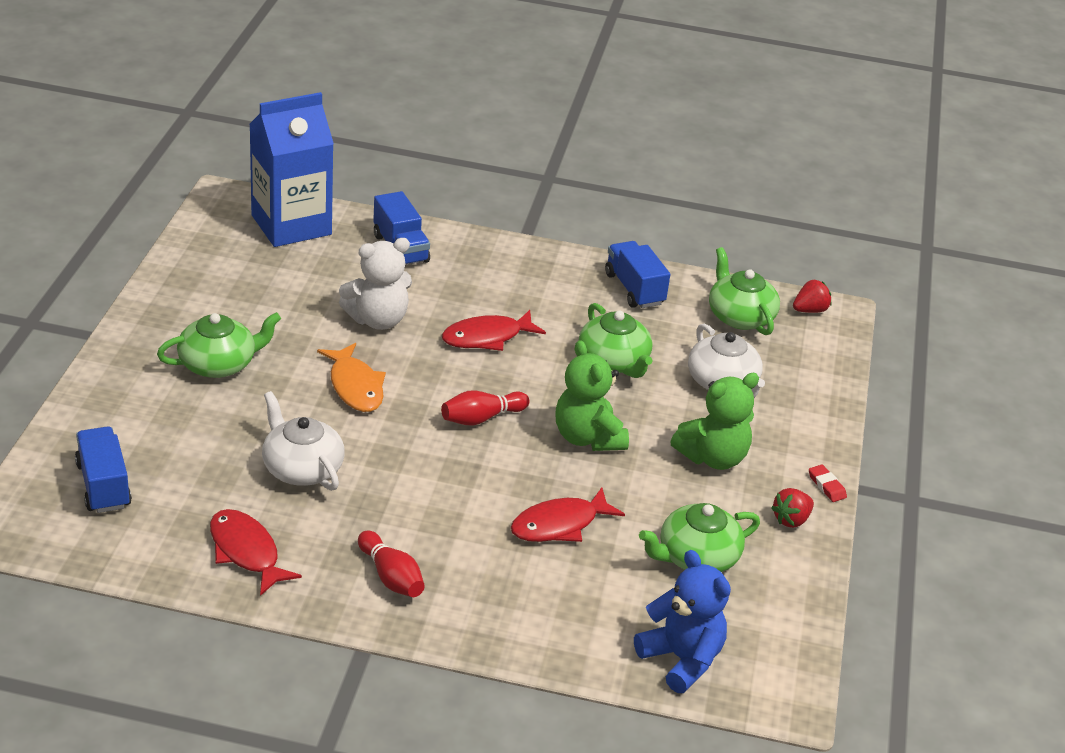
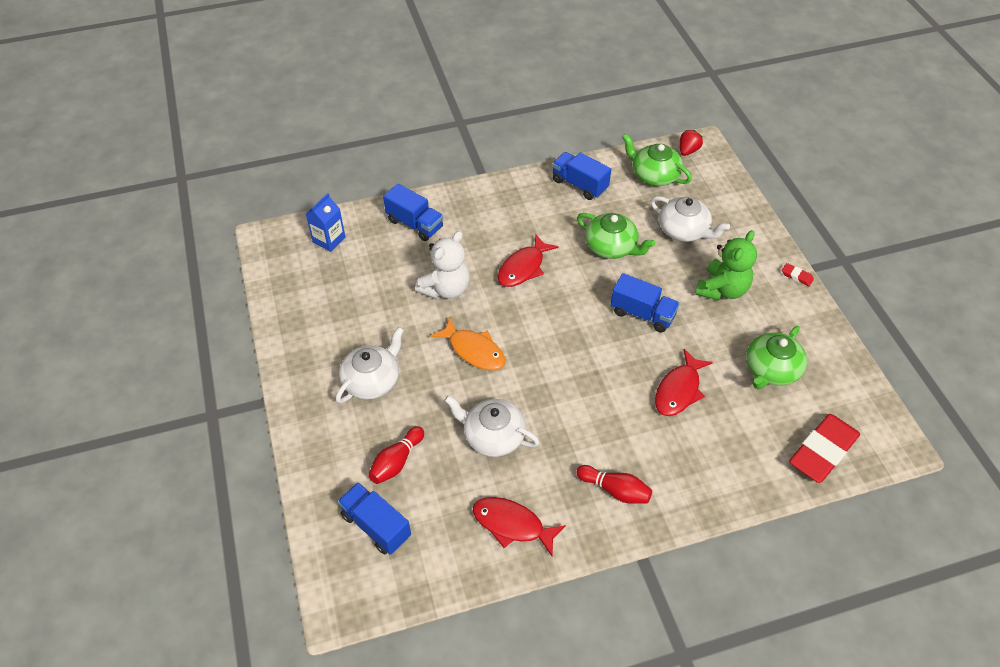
camera: 25 degrees left, 15 degrees up
(219, 364) = (372, 380): green teapot -> white teapot
(291, 225) = (329, 240): blue carton -> blue carton, size x0.50
(481, 418) = (570, 333): red bowling pin -> red bowling pin (396, 461)
(587, 438) = (642, 314): green teddy bear -> blue truck
(681, 659) = (822, 451): blue teddy bear -> red eraser
(791, 520) = (798, 312): red strawberry -> none

